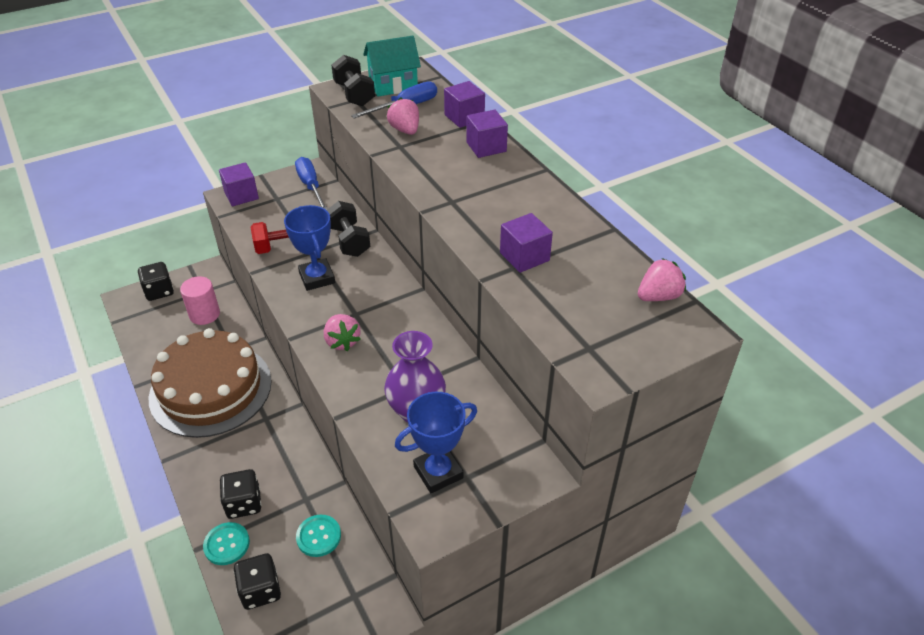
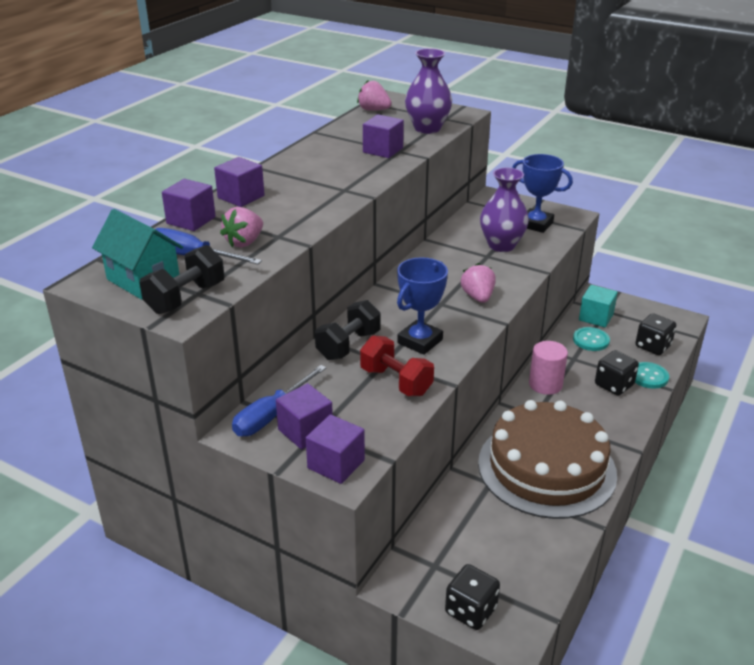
camera: 120 degrees left, 10 degrees down
(204, 314) = (466, 537): pink cylinder -> pink cylinder (545, 384)
(281, 194) = (305, 431): none -> purple cube
(342, 341) = (478, 297): pink strawberry -> pink strawberry turned 45 degrees counterclockwise
(350, 574) = (596, 317): none -> turquoise cube
(564, 316) = (427, 128): none -> purple vase

